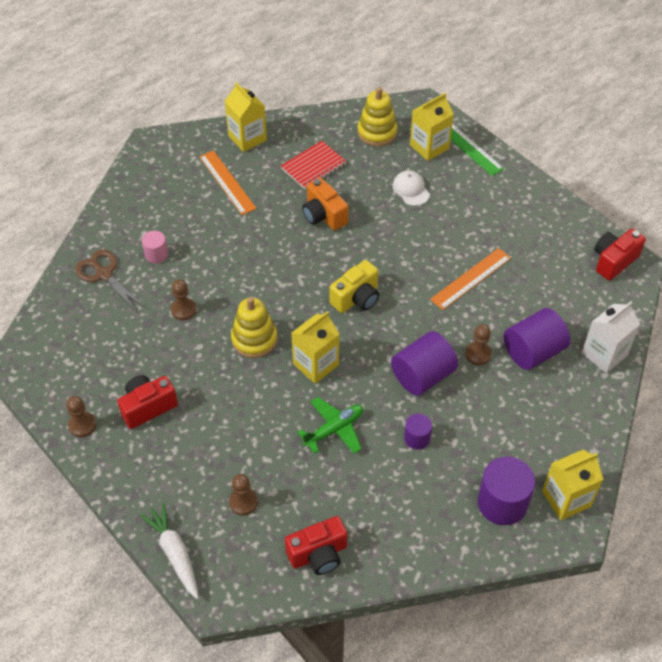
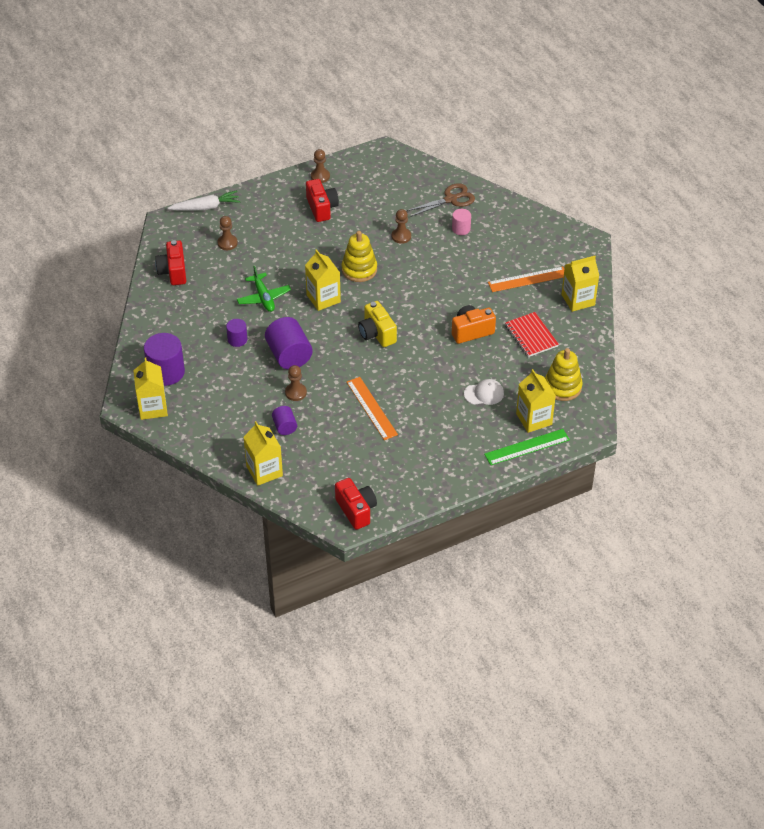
camera: 105 degrees right, 5 degrees down
(533, 351) = (285, 427): purple cylinder -> purple cylinder, size x0.54
(604, 354) = (264, 471): white carton -> yellow carton

